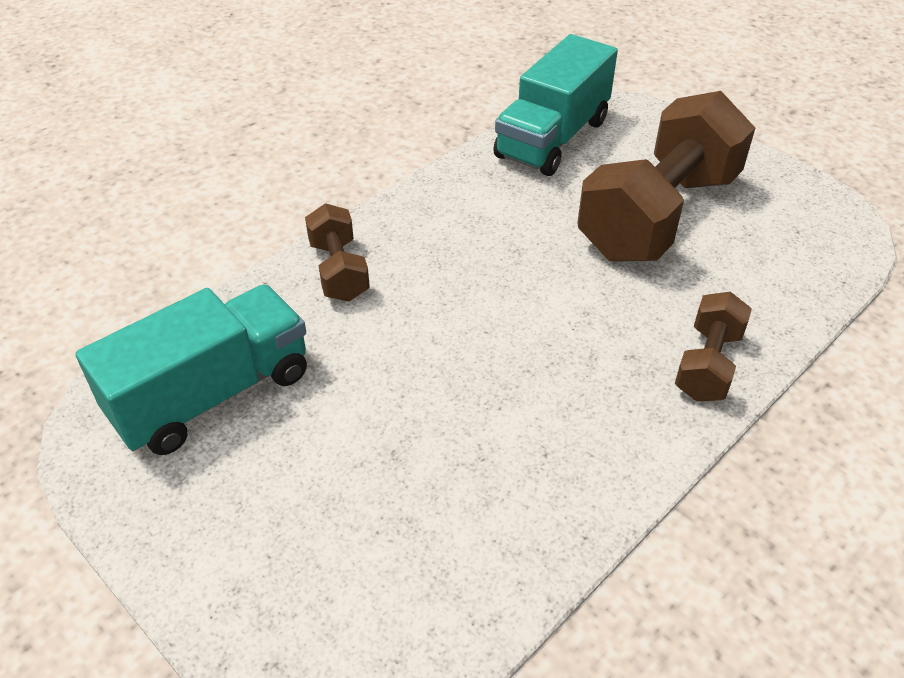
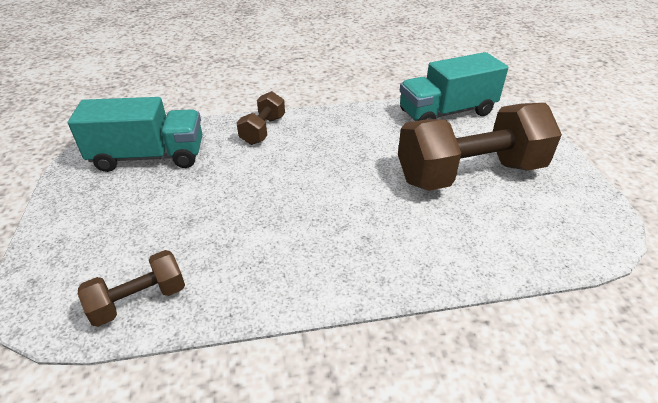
camera: 35 degrees right, 5 degrees down
(708, 364) = (409, 265): brown dumbbell -> brown dumbbell (139, 300)

